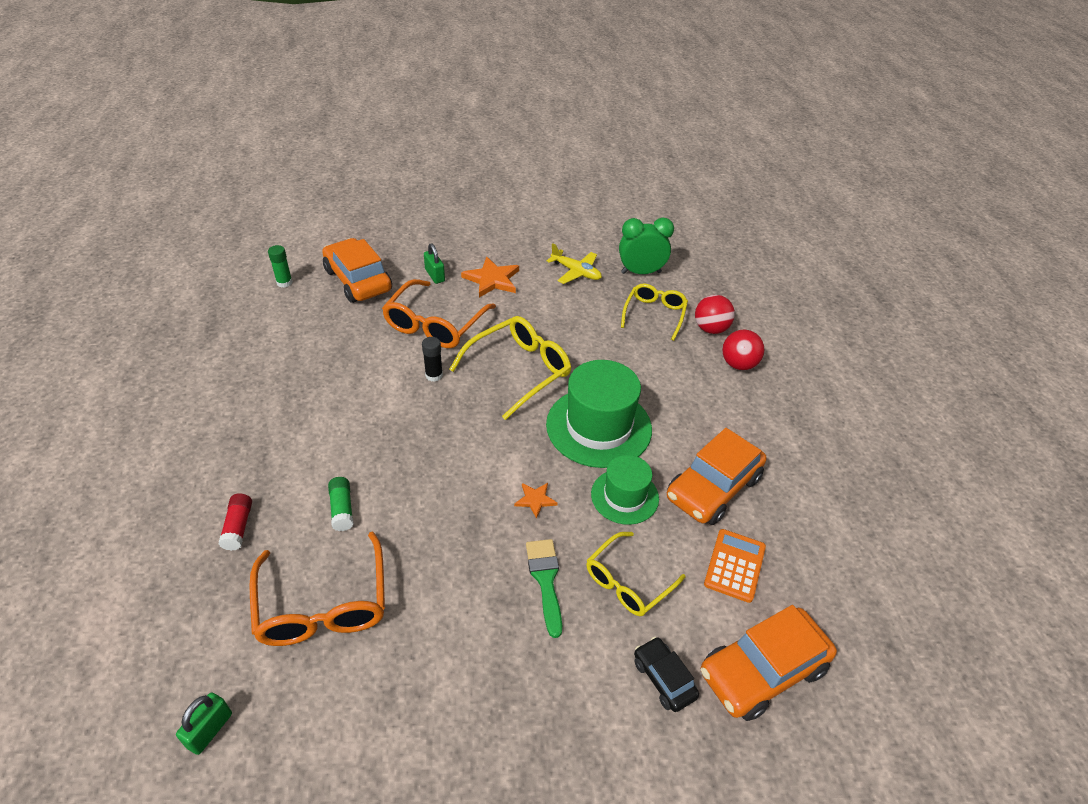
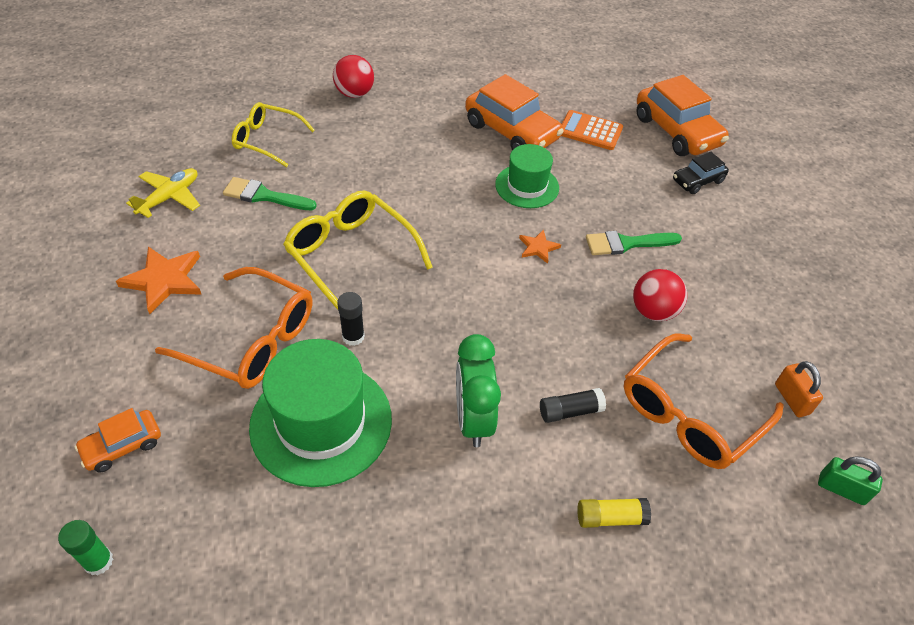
camera: 90 degrees left, 5 degrees up
(238, 527) = (610, 517): red glue stick -> yellow glue stick
(322, 709) = (791, 399): none -> orange padlock
(323, 604) = (690, 413): orange glasses -> orange glasses turned 150 degrees clockwise
(342, 509) = (570, 411): green glue stick -> black glue stick
(358, 280) = (122, 446): orange car -> orange car, size x0.53
(435, 275) = (136, 345): green padlock -> none
(584, 318) = (264, 196): none -> green brush
(598, 427) = (439, 197): green hat -> green hat (321, 422)
(628, 582) = (618, 192): yellow glasses -> none
(641, 272) = (185, 142): green clock -> green clock (473, 419)
(710, 329) = (298, 103): red ball -> red ball (653, 311)

